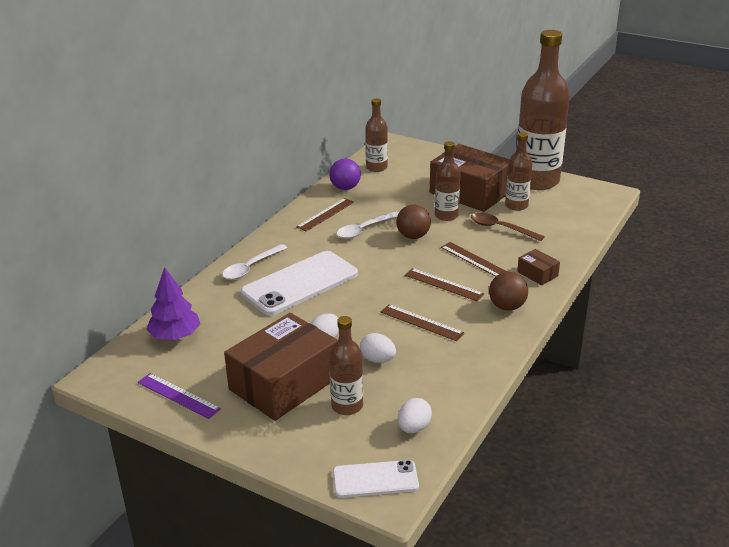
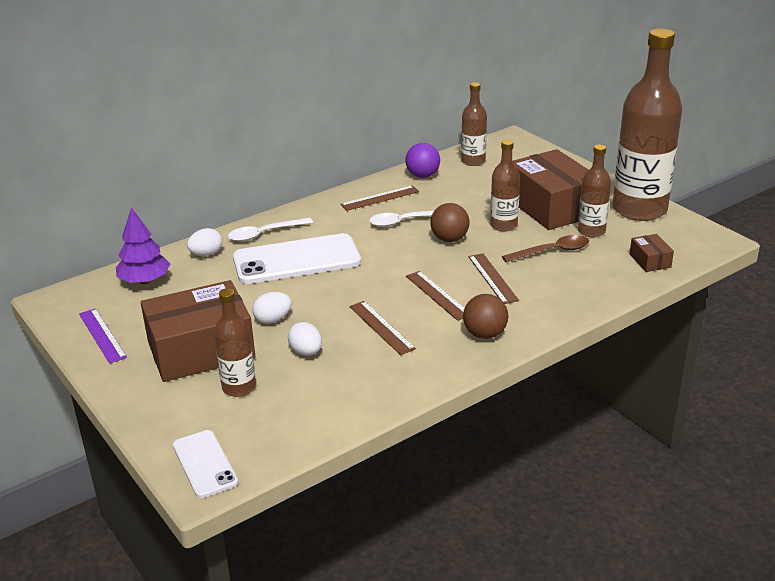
camera: 25 degrees right, 0 degrees up
(375, 479) = (204, 464): white phone -> white phone turned 45 degrees clockwise
(413, 428) = (283, 427): white egg -> white egg (206, 254)
(501, 228) = (552, 251): brown spoon -> brown spoon turned 105 degrees clockwise
(537, 274) = (549, 309): brown box -> brown box (650, 261)

